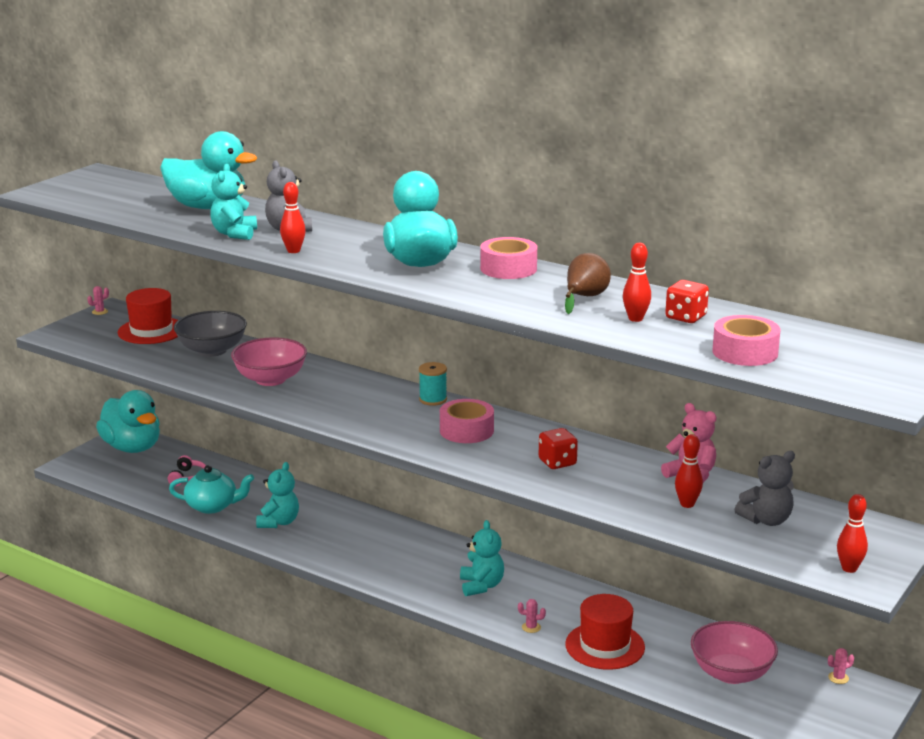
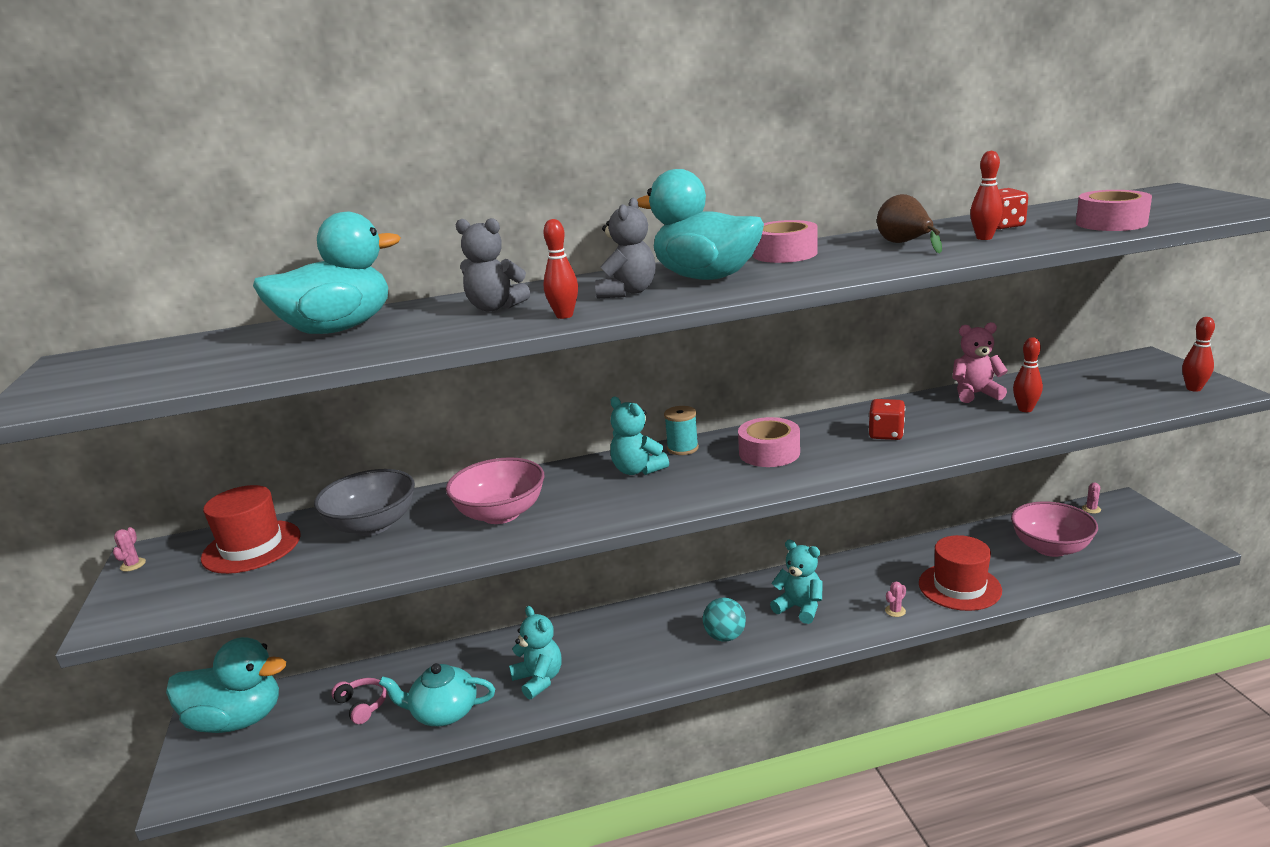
camera: 45 degrees left, 0 degrees up
(212, 506) = (443, 712): turquoise teapot -> turquoise teapot turned 135 degrees counterclockwise
(234, 234) = (451, 331): turquoise teddy bear -> turquoise teddy bear (637, 470)
(408, 569) = (725, 636): none -> turquoise ball
(766, 520) = (1083, 391): grey teddy bear -> grey teddy bear (627, 292)

